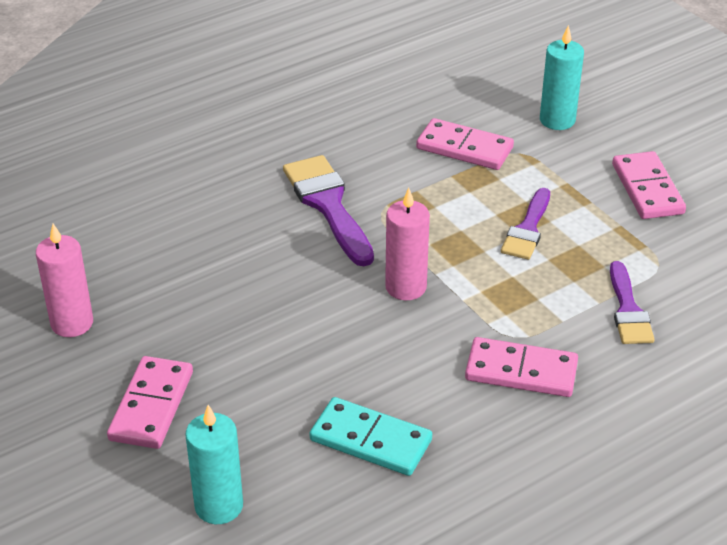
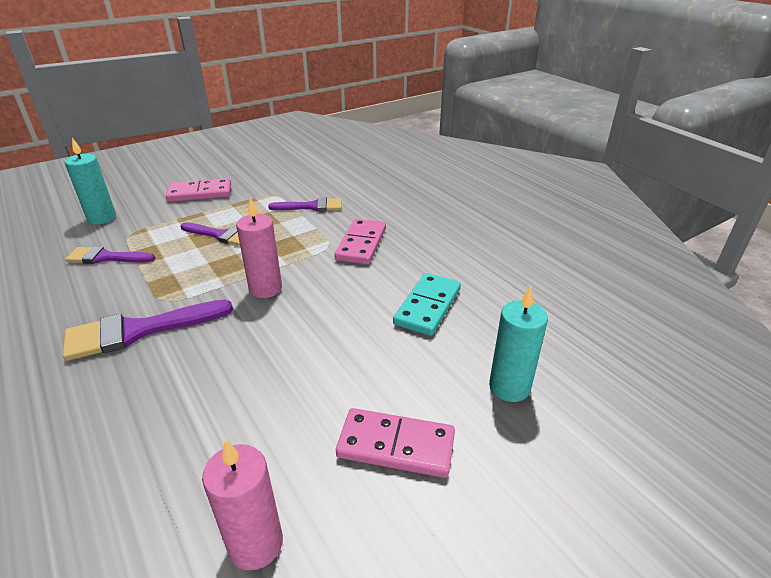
camera: 90 degrees left, 5 degrees down
(464, 148) = (106, 257): pink domino -> purple brush

